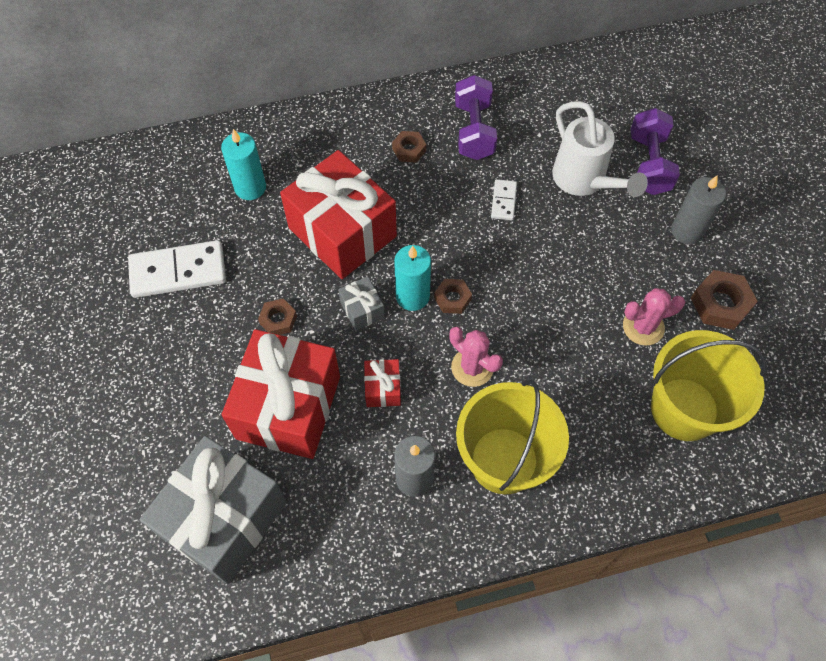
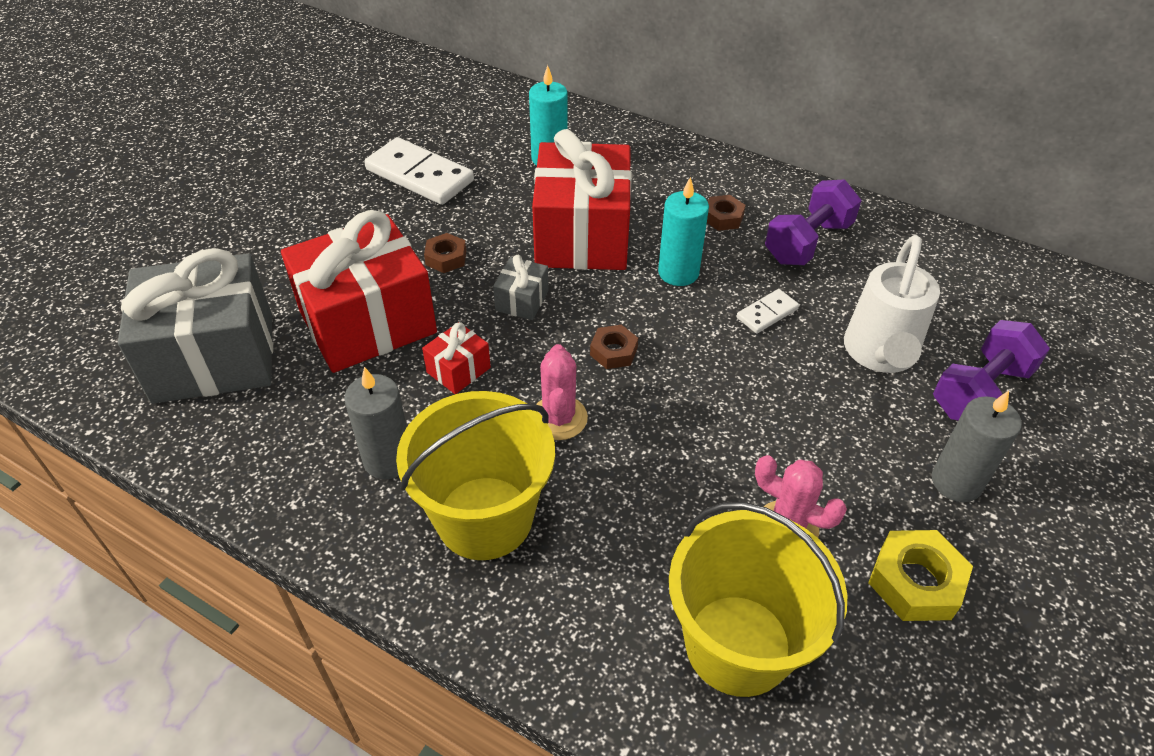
camera: 45 degrees right, 15 degrees down
(412, 296) = (579, 323): turquoise candle -> turquoise candle (678, 272)
(720, 304) = (915, 582): brown nut -> yellow nut

